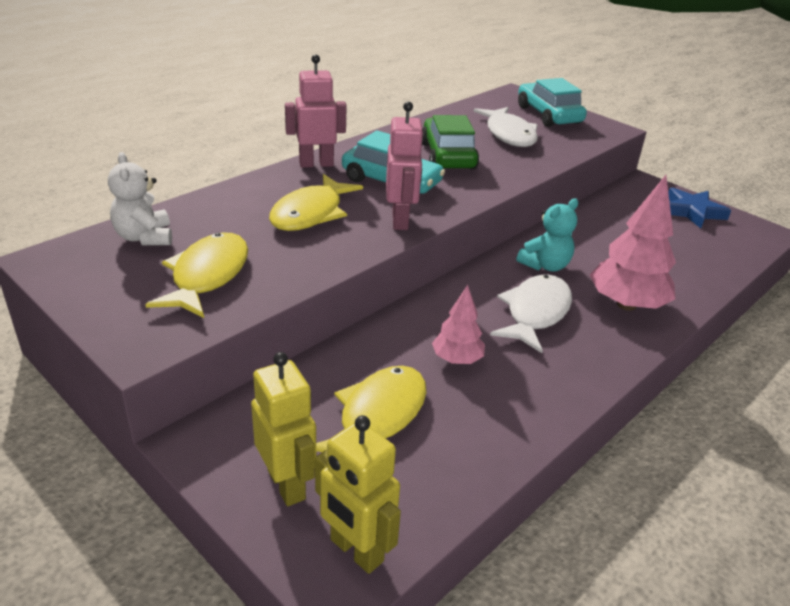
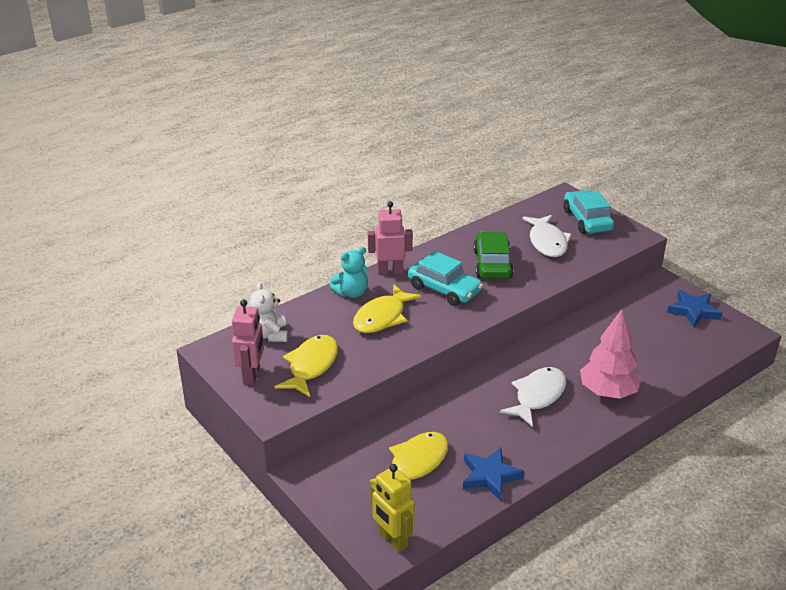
camera: 10 degrees right, 0 degrees up
(287, 484) = (356, 501): yellow robot -> none
(400, 221) = (445, 325): pink robot -> pink robot (252, 375)
(457, 359) = (474, 428): pink tree -> none
(496, 429) = (490, 476): none -> blue star
(545, 265) = (556, 357): turquoise teddy bear -> turquoise teddy bear (351, 293)

